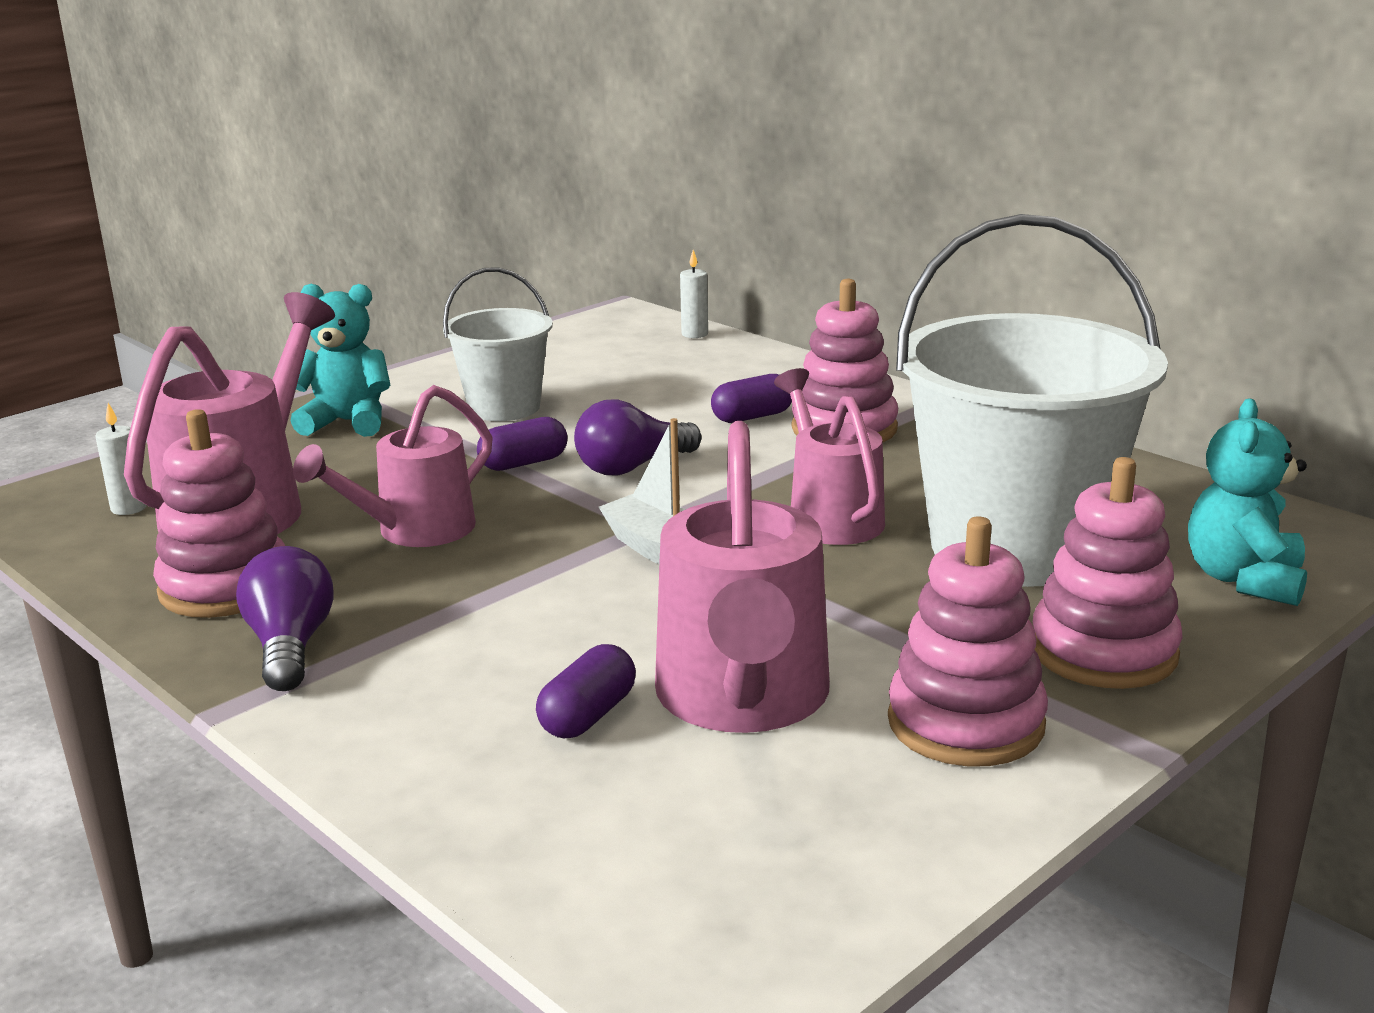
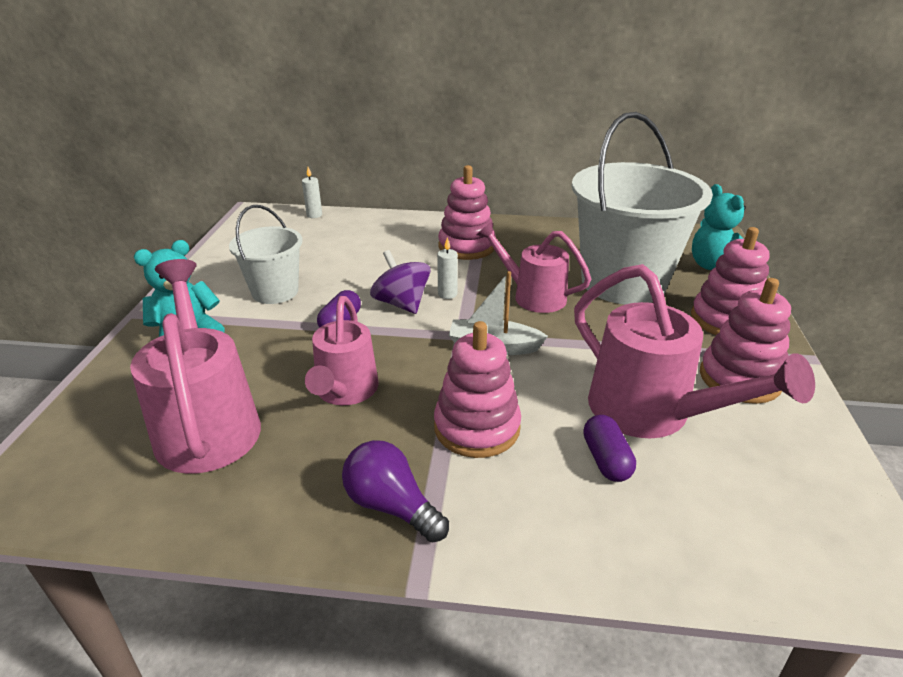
camera: 40 degrees left, 10 degrees up
(129, 508) = (116, 462): white candle -> white candle (447, 294)
(225, 587) = (284, 486): pink stacking toy -> pink stacking toy (477, 427)
(632, 467) = (401, 303): purple light bulb -> purple spinning top
(752, 417) = (415, 254): purple capsule -> none

